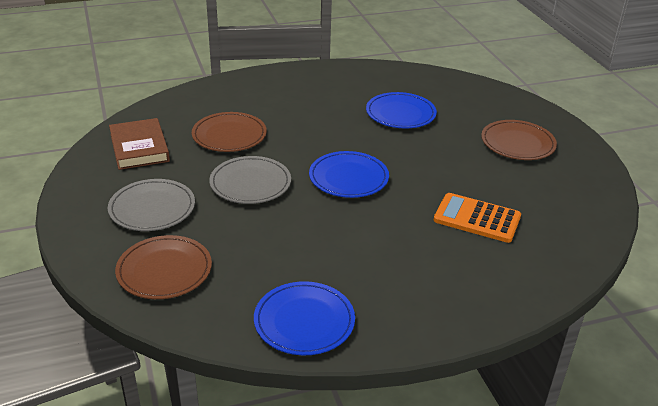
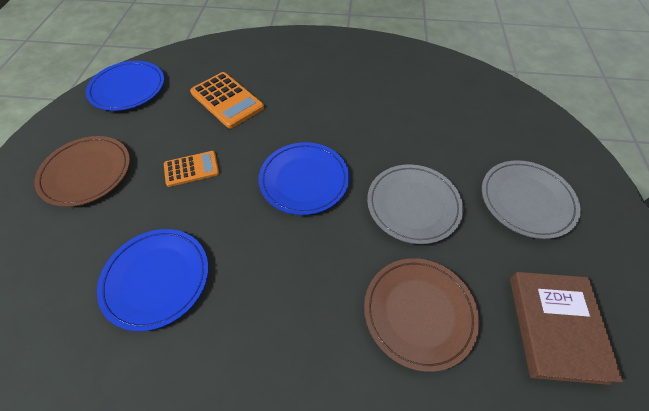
camera: 155 degrees left, 20 degrees up
(164, 270) = (510, 126): brown plate -> none
(304, 321) = (410, 63): blue plate -> blue plate (128, 88)
(444, 163) = (191, 169): none -> orange calculator

